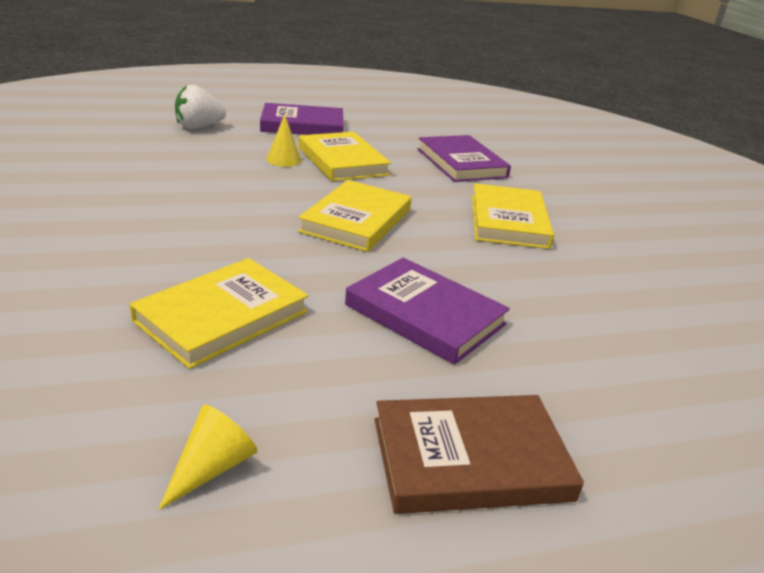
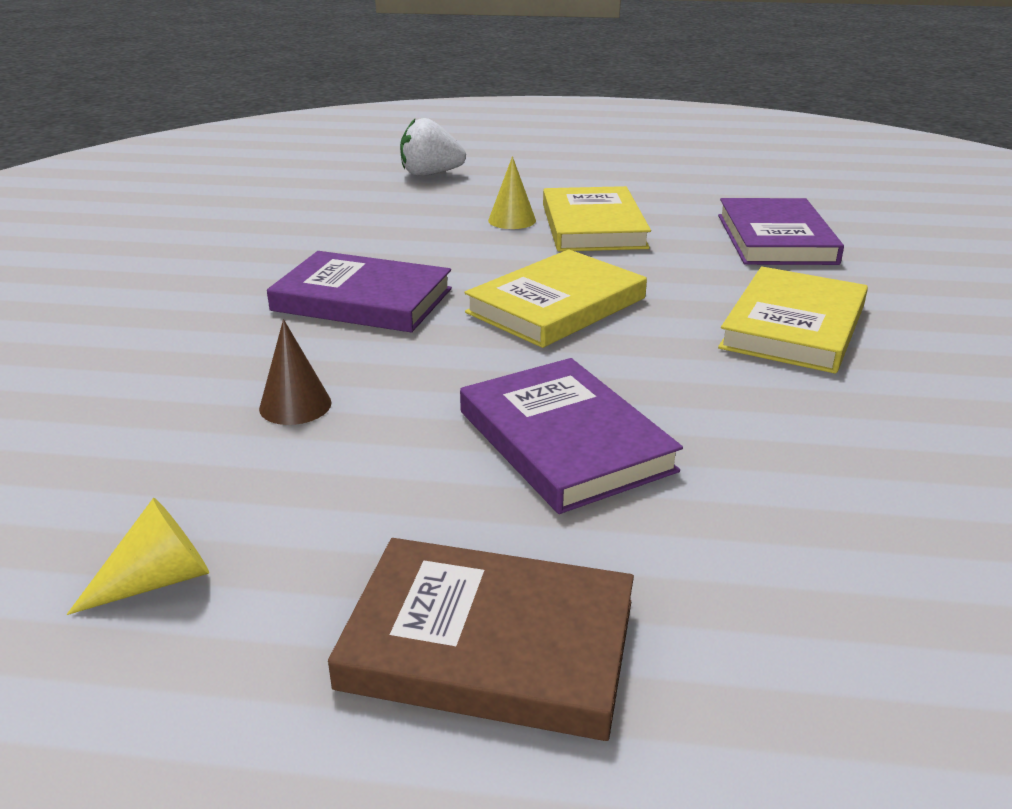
camera: 25 degrees right, 0 degrees up
(222, 316) = (295, 405): yellow book -> brown cone
(302, 125) = (570, 177): purple book -> purple book (362, 299)

